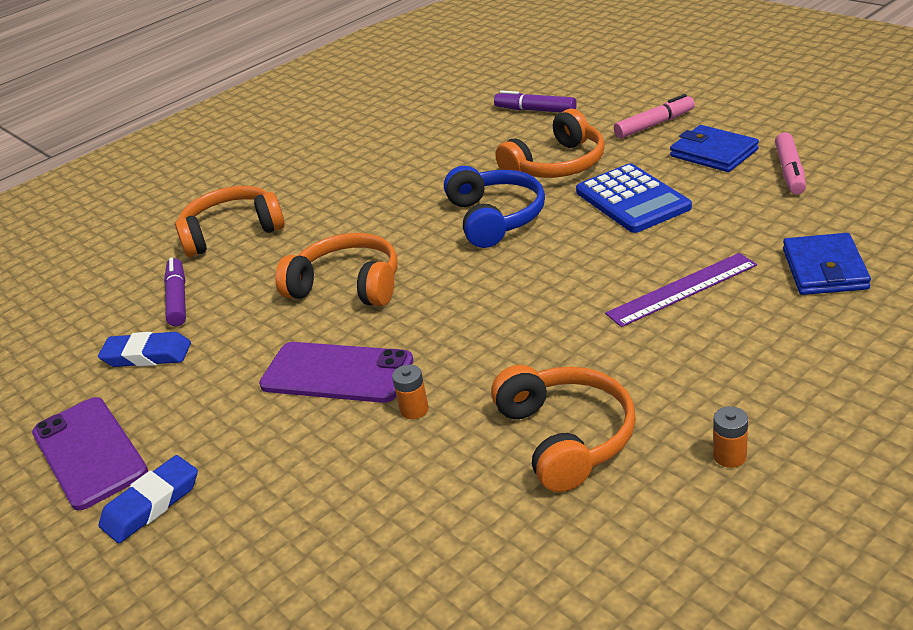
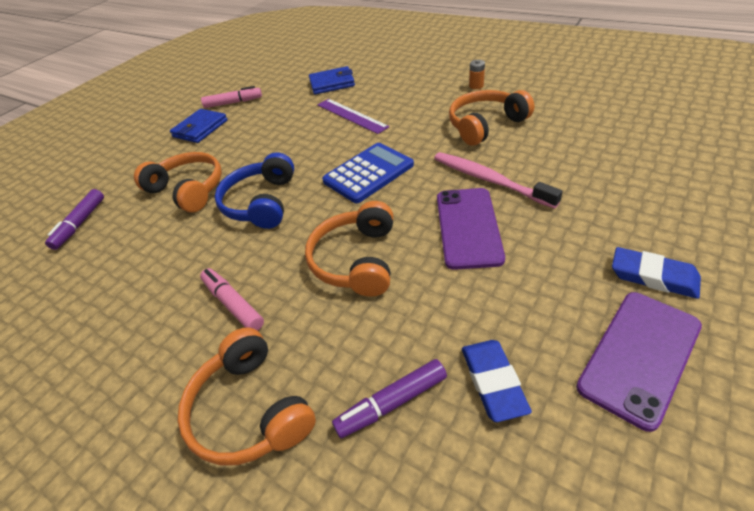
camera: 105 degrees left, 10 degrees up
(414, 410) = (489, 180): orange battery -> pink toothbrush
(495, 218) = (261, 202): blue headphones -> blue headphones turned 60 degrees counterclockwise
(632, 200) = (250, 148): blue calculator -> blue calculator (368, 173)
(655, 124) = (146, 157): pink marker -> pink marker (233, 304)

